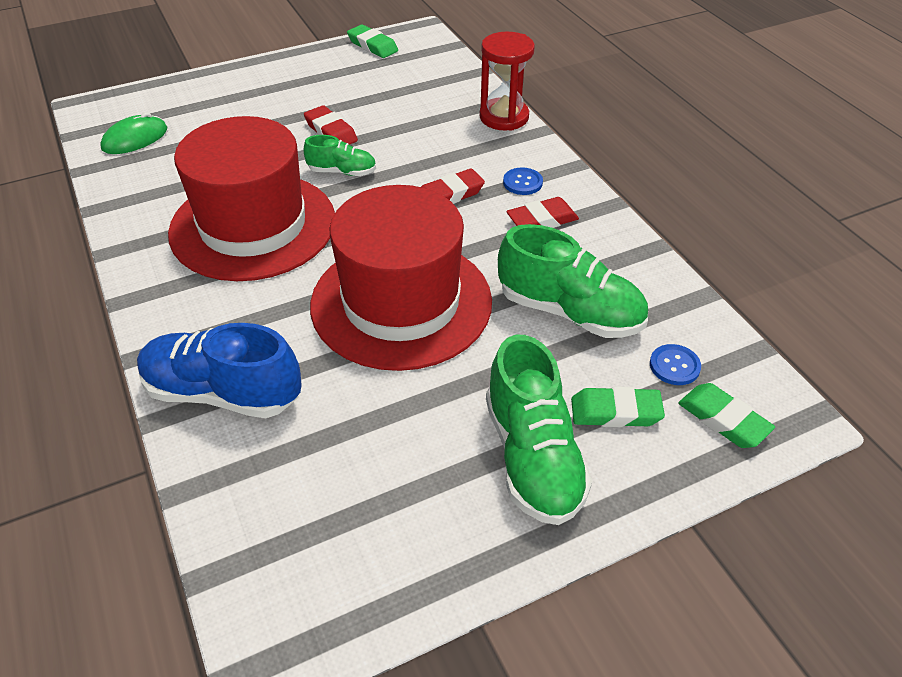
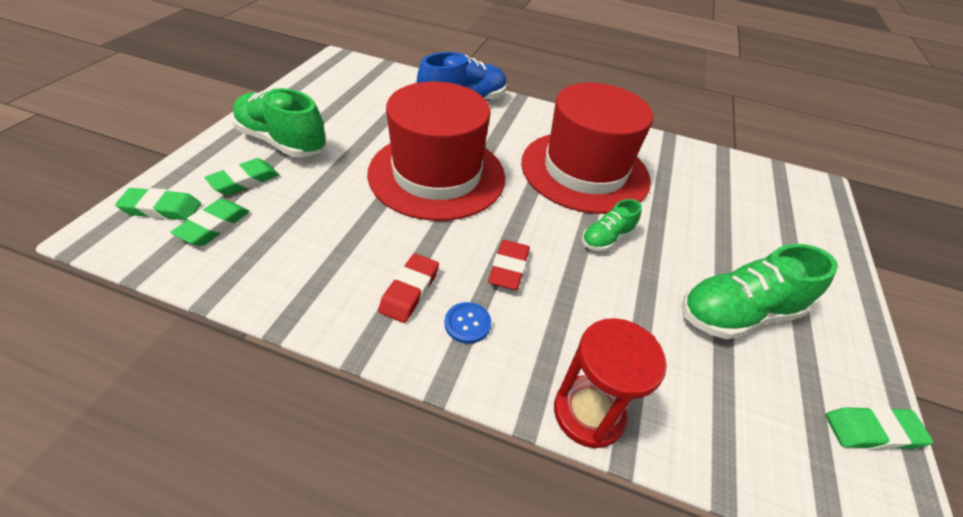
camera: 130 degrees right, 0 degrees up
(135, 139) = (751, 182): green mouse -> none
(331, 132) = (677, 270): red eraser -> none
(570, 312) = (319, 224): green shoe -> green shoe (737, 314)
(674, 366) = (214, 226): blue button -> green eraser

